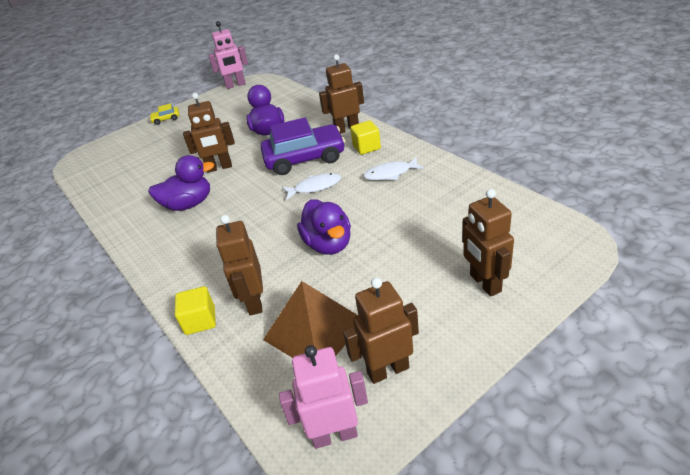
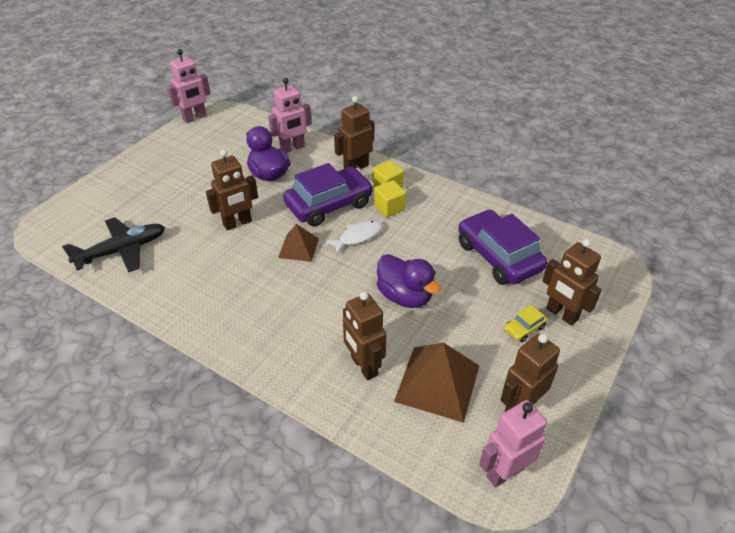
camera: 25 degrees left, 5 degrees up
(120, 181) = (121, 251): none -> black plane
(166, 119) = (131, 166): yellow car -> yellow car (524, 328)
(189, 204) = (227, 270): purple duck -> none
(200, 320) = (319, 395): yellow cube -> yellow cube (389, 208)
(257, 191) = (298, 248): none -> brown pyramid
(300, 111) = (292, 148): none -> pink robot
(390, 173) = (426, 215): white fish -> none
(444, 218) = (498, 256): none -> purple car

